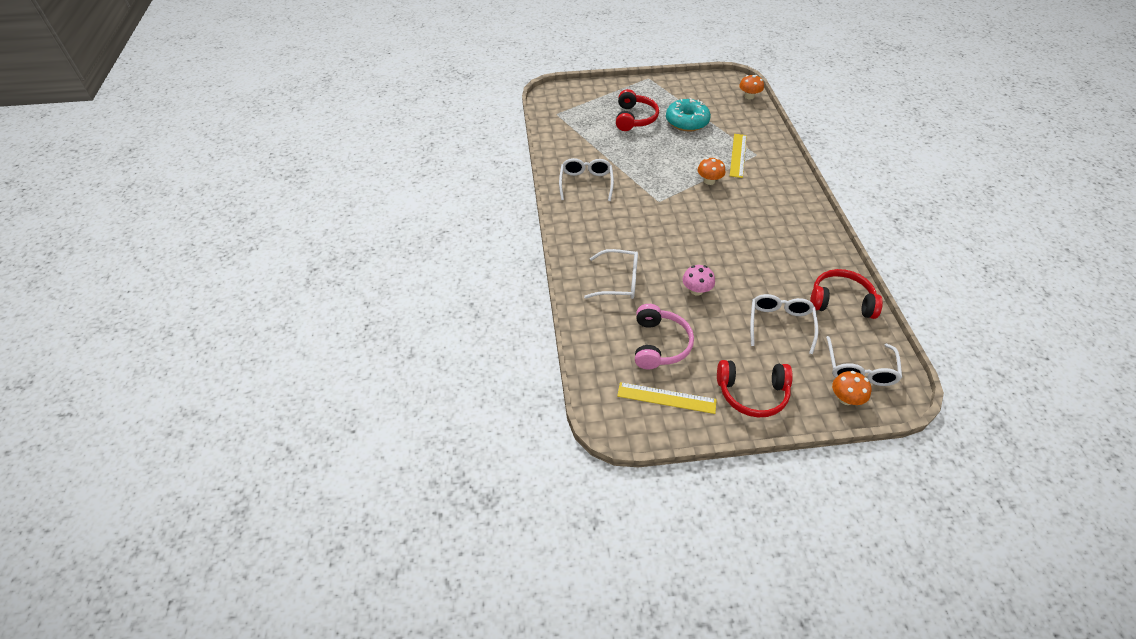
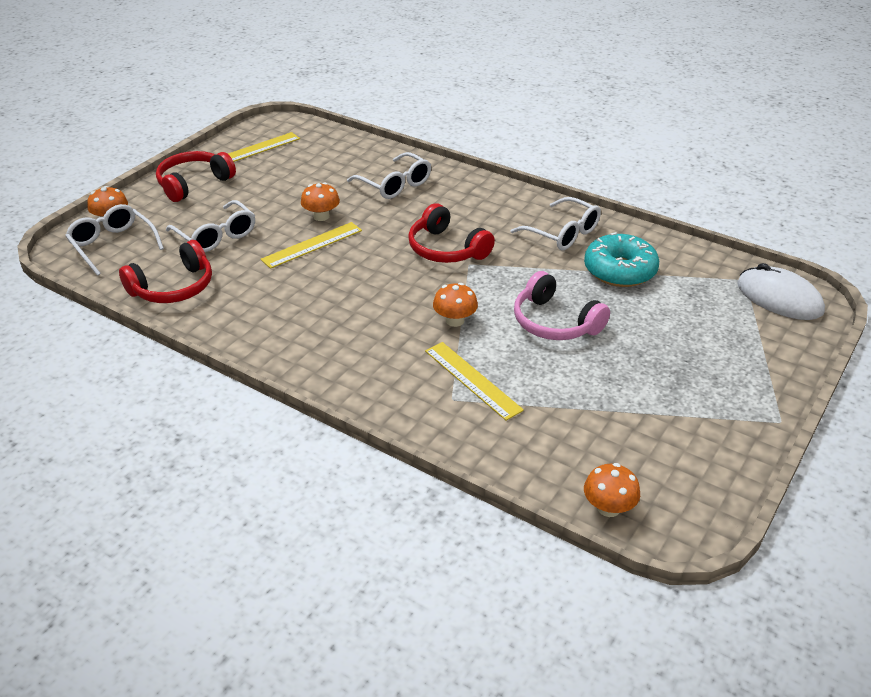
camera: 130 degrees right, 10 degrees down
(560, 101) = (779, 298): none -> white mouse
(618, 281) = (394, 184): white glasses -> white glasses turned 90 degrees counterclockwise
(634, 118) = (666, 339): red headphones -> red headphones (446, 249)
(659, 344) = (301, 170): pink headphones -> pink headphones (555, 322)
(687, 122) = (606, 383): turquoise donut -> turquoise donut (620, 270)
(696, 290) = (321, 216): pink mushroom -> orange mushroom
(727, 272) = (312, 245): none -> yellow ruler

